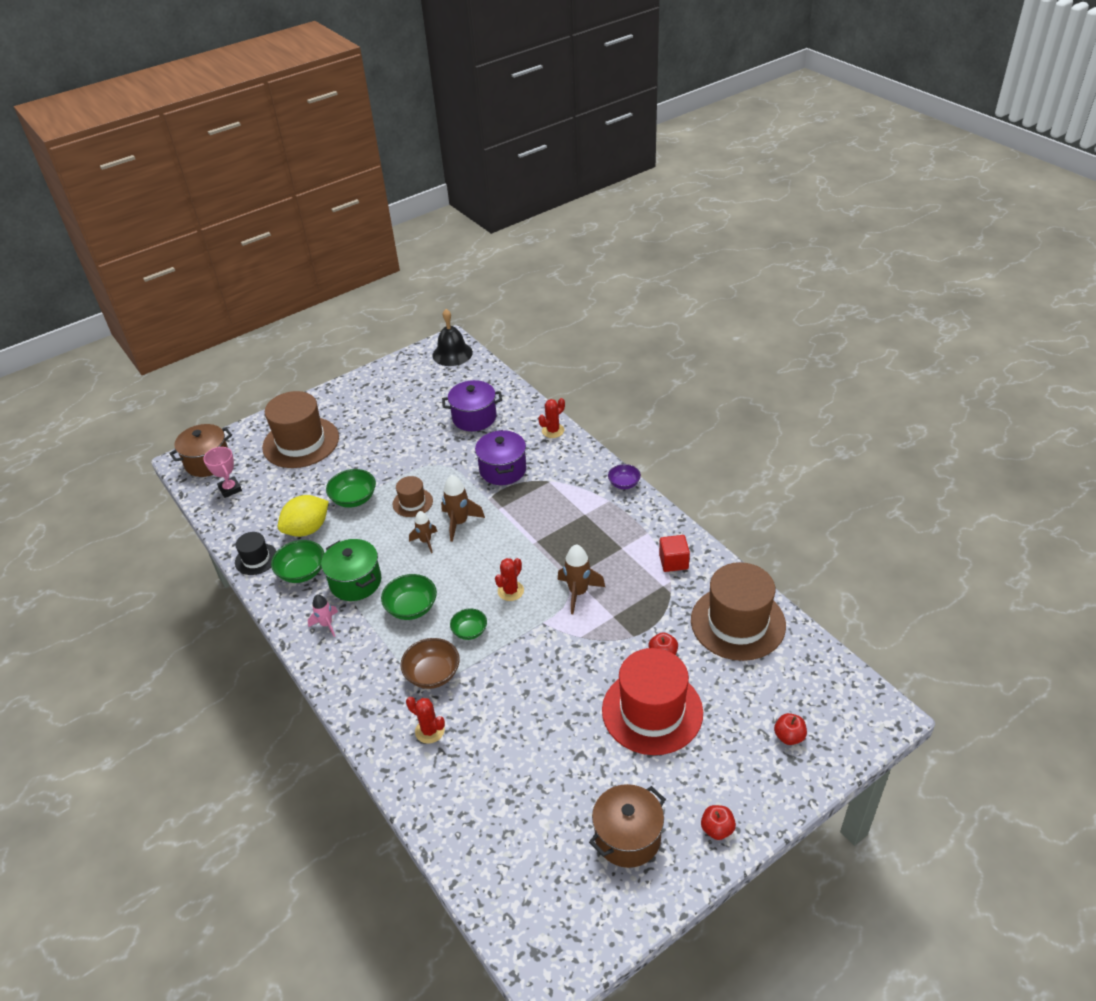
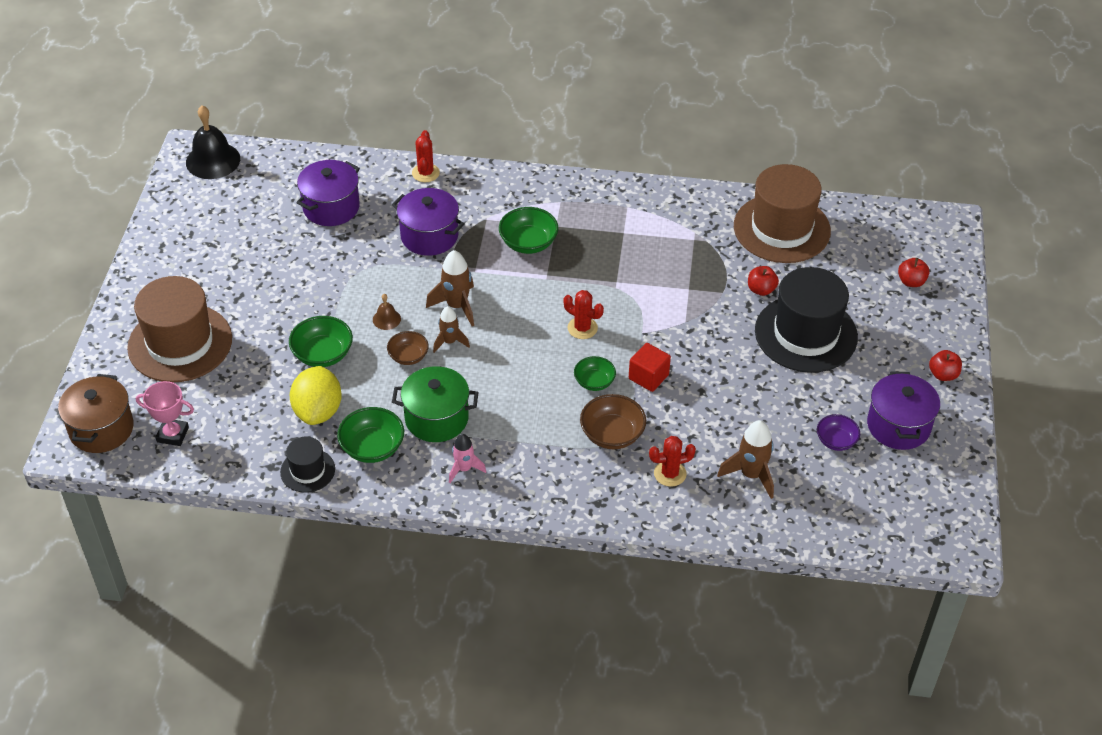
camera: 50 degrees left, 5 degrees up
(393, 533) = (408, 356): none -> brown bowl
(411, 608) = (519, 401): green bowl -> green bowl (528, 243)
(412, 502) = (386, 319): brown hat -> brown bell
(510, 591) = (582, 328): red cactus -> red cactus turned 45 degrees counterclockwise
(578, 593) = (638, 291): brown rocket -> brown rocket (751, 475)
(624, 484) = (553, 179): purple bowl -> purple bowl (836, 441)
(627, 837) = (898, 426): brown pot -> purple pot
(652, 711) = (806, 334): red hat -> black hat
(673, 562) = (677, 216): red cube -> red cube (648, 377)

